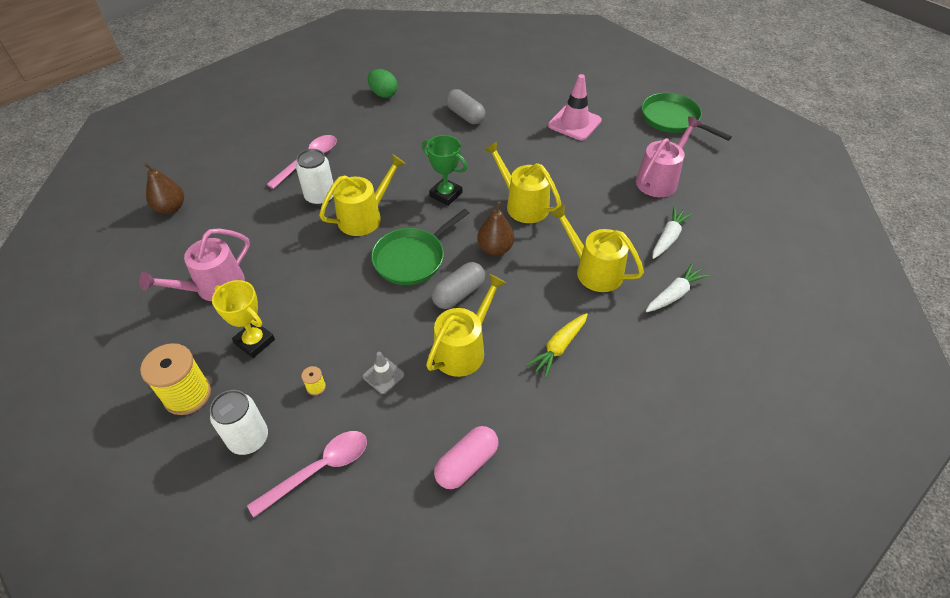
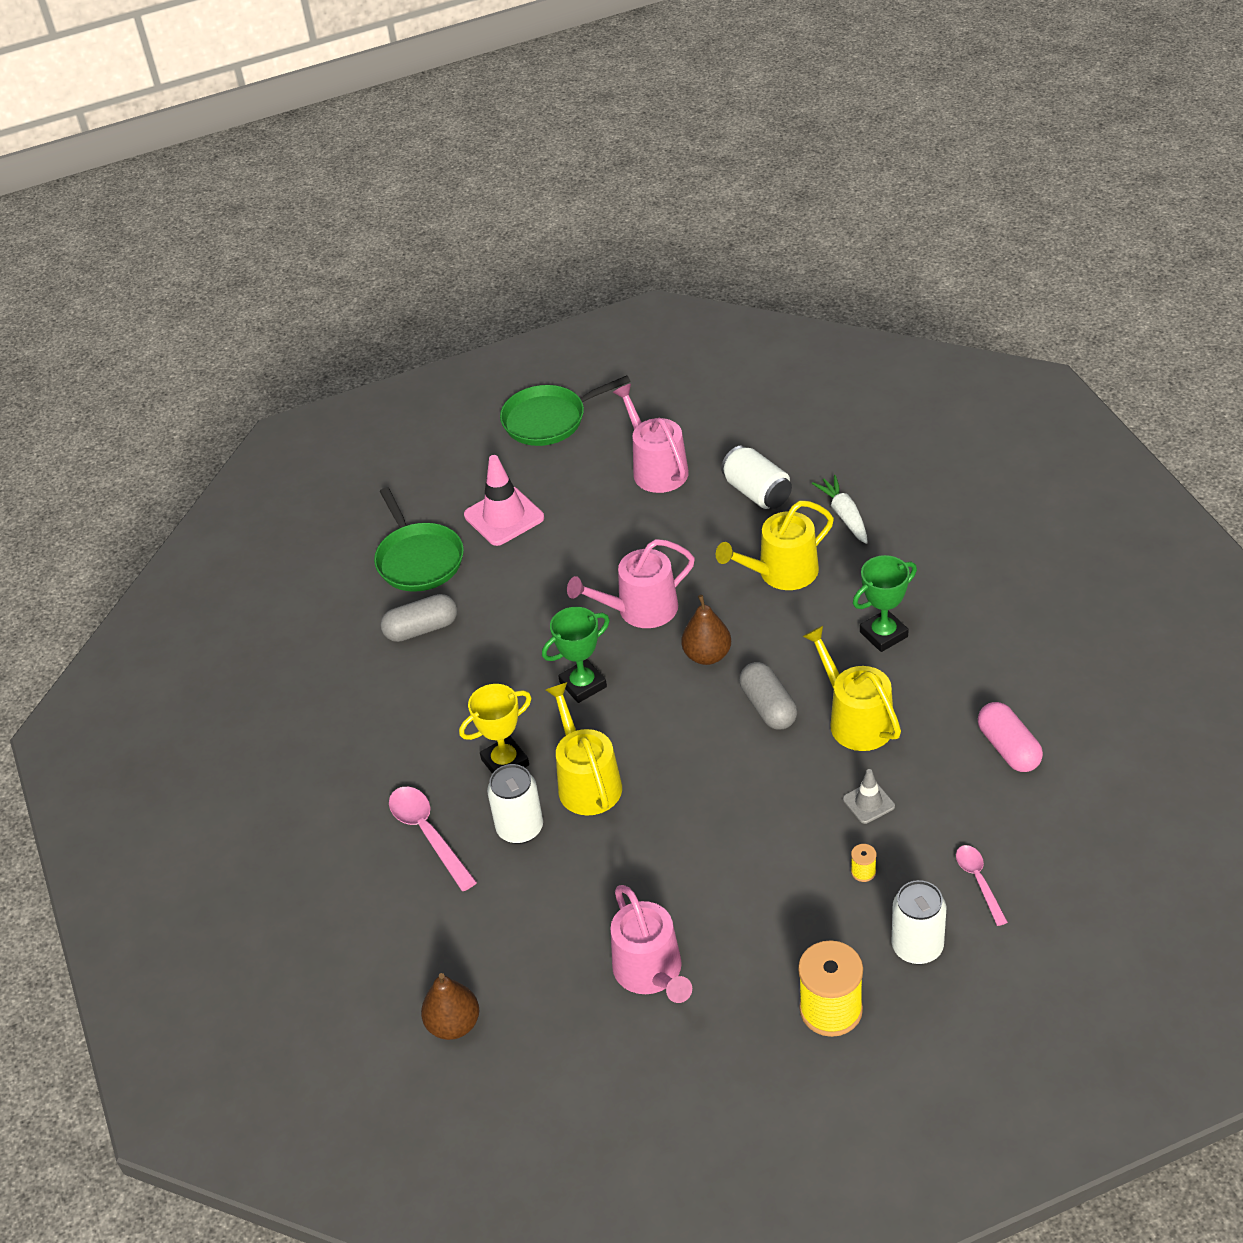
camera: 65 degrees left, 5 degrees down
(254, 341) = (769, 930): yellow trophy -> yellow trophy (505, 762)
(319, 469) = (978, 881): pink spoon -> pink spoon, size x0.64
(383, 94) = (311, 717): green egg -> none
(412, 258) = (689, 743): green pan -> green pan (419, 559)
(523, 205) = (640, 609): yellow watering can -> pink watering can
(558, 348) = (883, 634): yellow carrot -> green trophy
(668, 237) = (757, 492): white carrot -> white can

